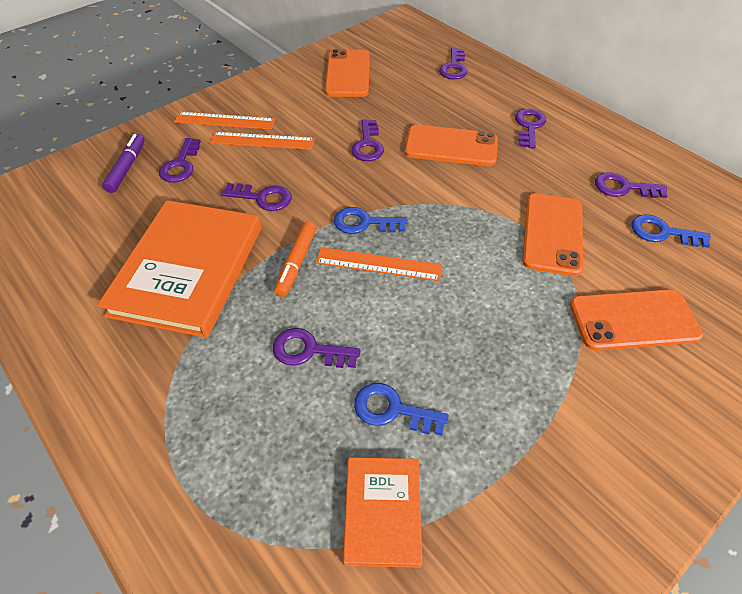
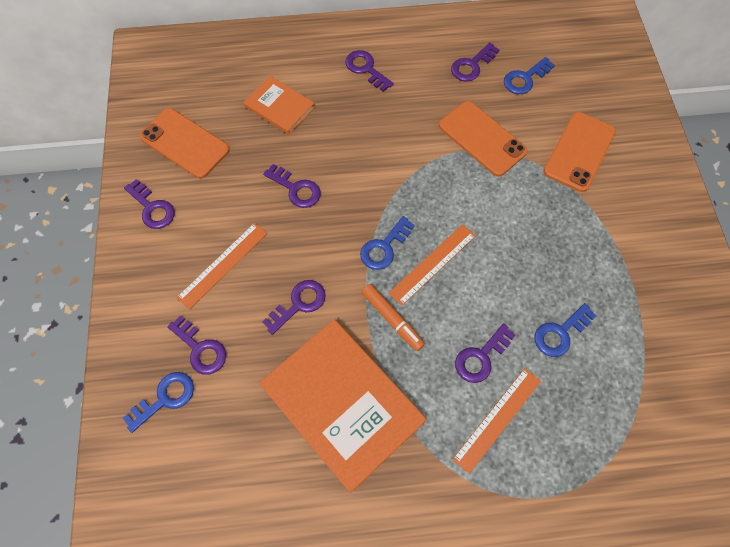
camera: 55 degrees left, 15 degrees up
(127, 168) = (165, 398): purple marker -> blue key
(224, 121) = (166, 280): orange ruler -> orange ruler (497, 419)
(382, 512) = (625, 383): orange book -> orange book (279, 107)
(451, 146) = (346, 134): orange phone -> none
(454, 67) = (249, 63): purple key -> purple key (152, 208)

